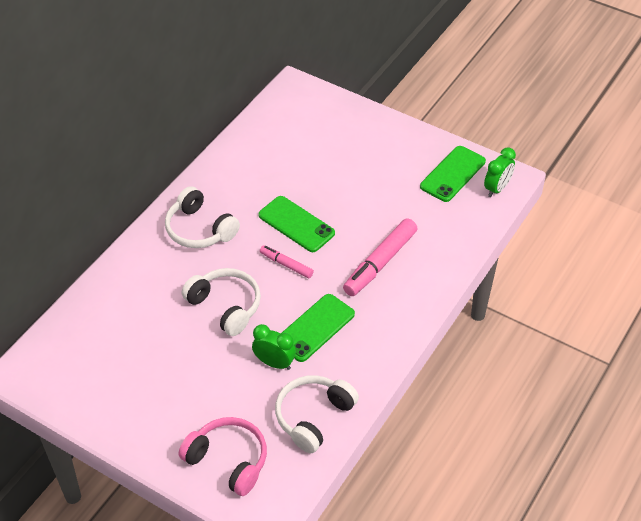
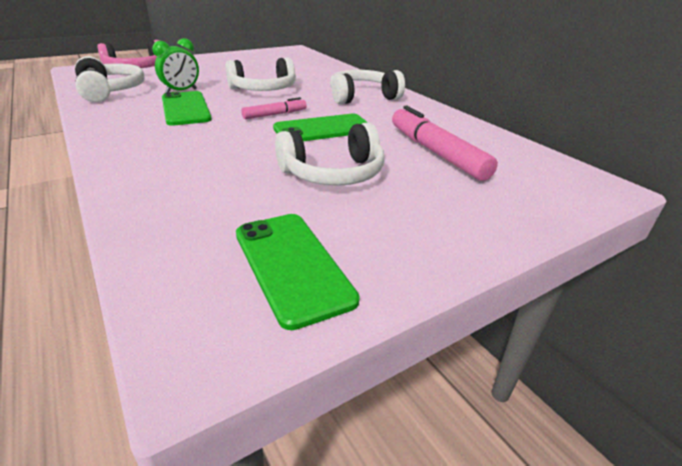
camera: 115 degrees right, 15 degrees down
(361, 193) = (333, 173): none -> white headphones
(380, 263) = (207, 152): pink marker -> pink marker (436, 152)
(497, 189) = (193, 309): green clock -> none

